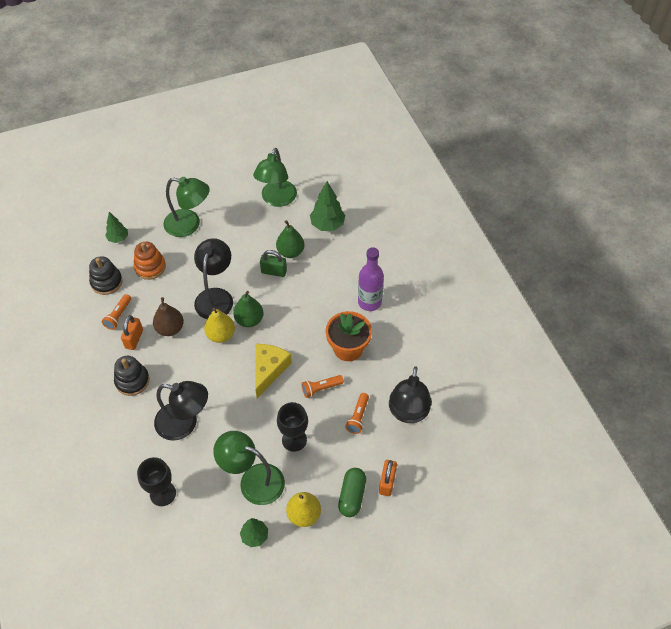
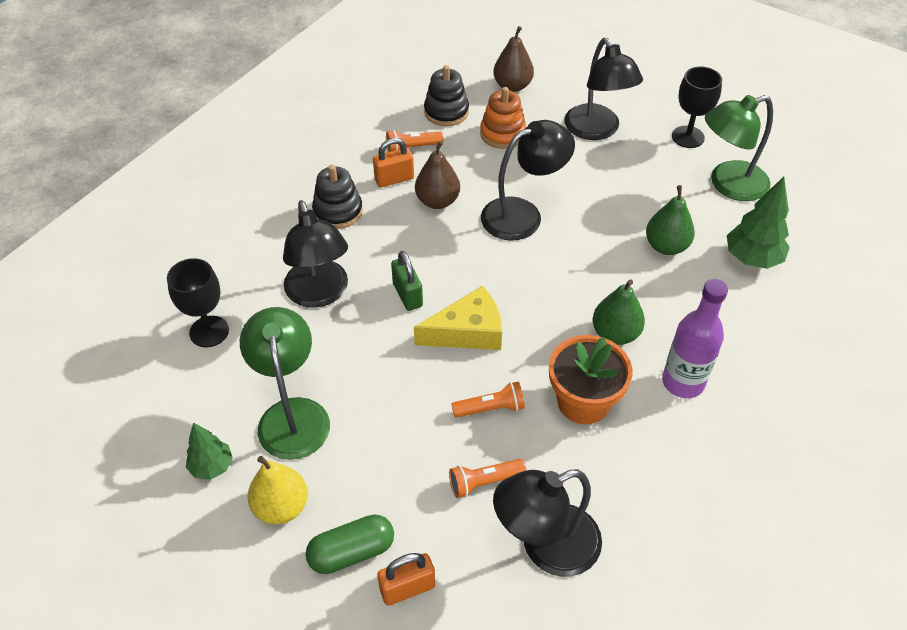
camera: 55 degrees right, 5 degrees down
(118, 238) = (512, 86): green tree -> brown pear
(189, 225) = (596, 130): green lamp -> black lamp
(221, 335) = (473, 252): yellow pear -> none
(249, 320) = (522, 267): green pear -> green pear (615, 334)
(274, 271) = (618, 247): green padlock -> green padlock (407, 295)
(294, 440) = (387, 425): black goblet -> black goblet (688, 137)
(321, 388) = (490, 408): orange flashlight -> orange flashlight turned 135 degrees clockwise

